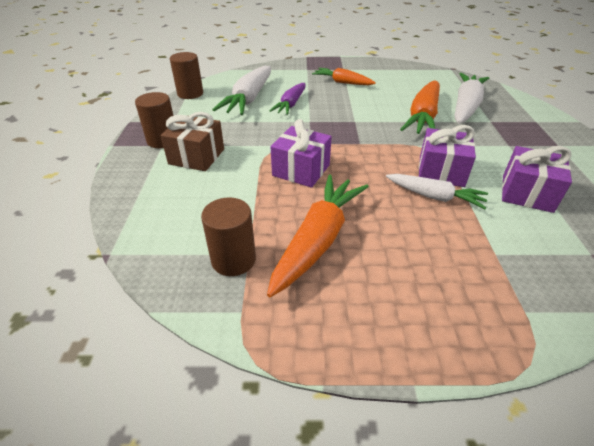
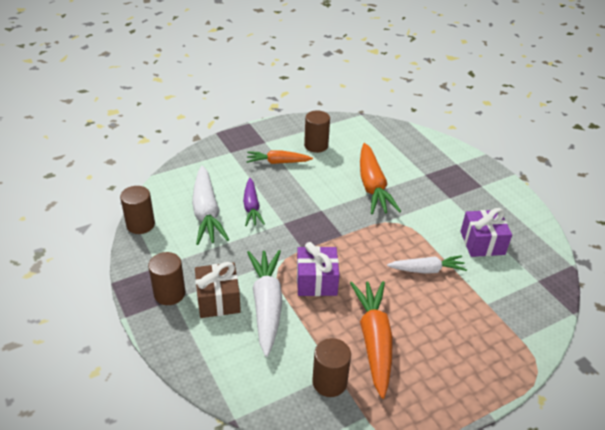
camera: 30 degrees left, 0 degrees up
(388, 79) = (316, 145): none -> brown cylinder
(441, 171) = (418, 243): purple gift -> none
(466, 106) = (398, 162): white carrot -> white carrot (267, 305)

